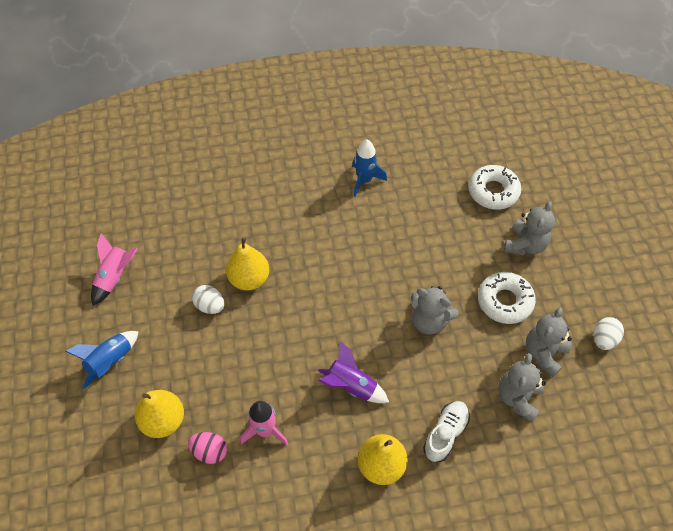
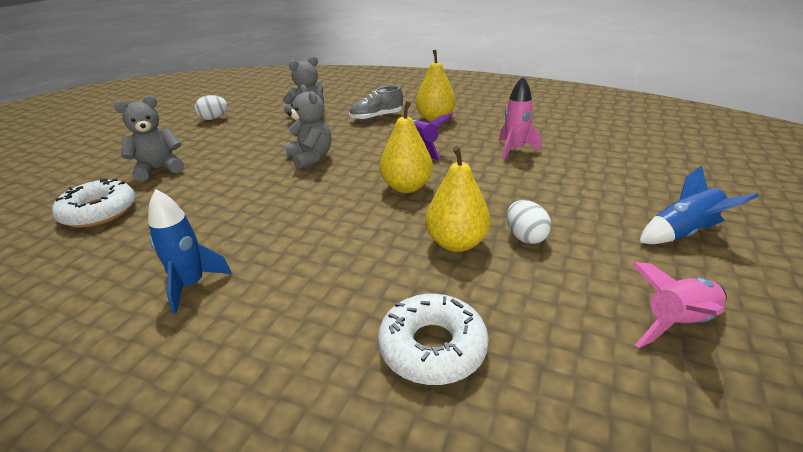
camera: 145 degrees left, 25 degrees down
(163, 420) = (616, 178): yellow pear -> yellow pear (406, 187)
(210, 452) = (572, 153): pink egg -> none
(445, 434) = (376, 117): white shoe -> grey shoe
(505, 301) = (238, 149): white donut -> white donut (432, 347)
(544, 353) = (259, 124): grey teddy bear -> none

